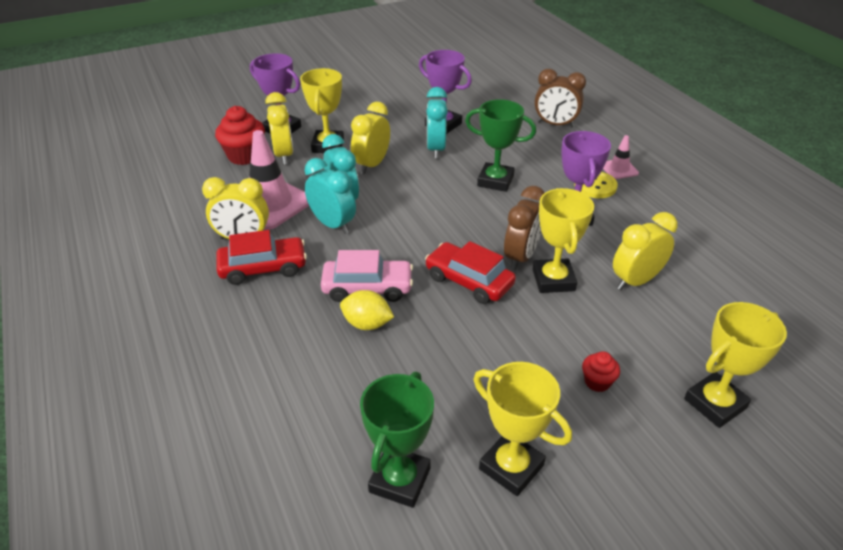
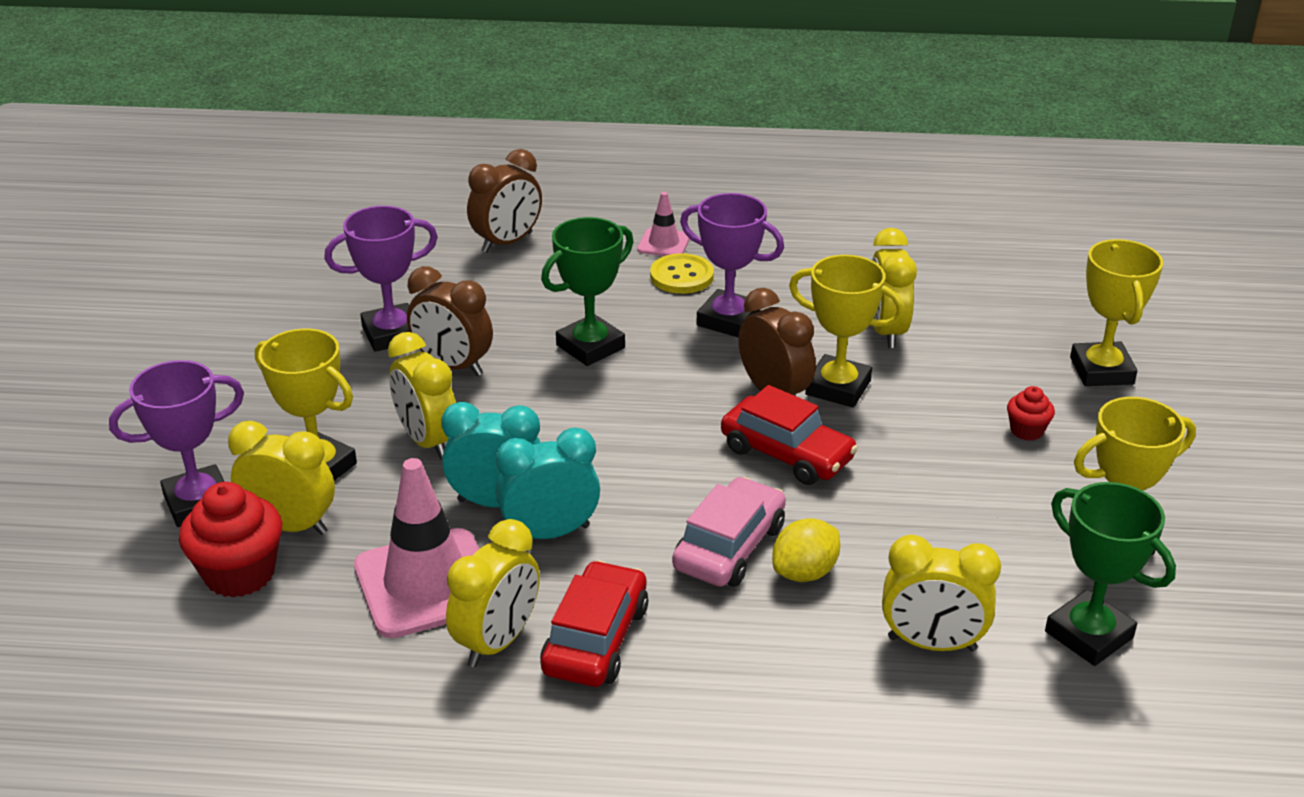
camera: 60 degrees left, 5 degrees down
(340, 400) = (932, 644): none -> yellow clock
(436, 149) = (453, 366): turquoise clock -> brown clock
(469, 281) = (787, 454): red car -> red car turned 120 degrees counterclockwise

